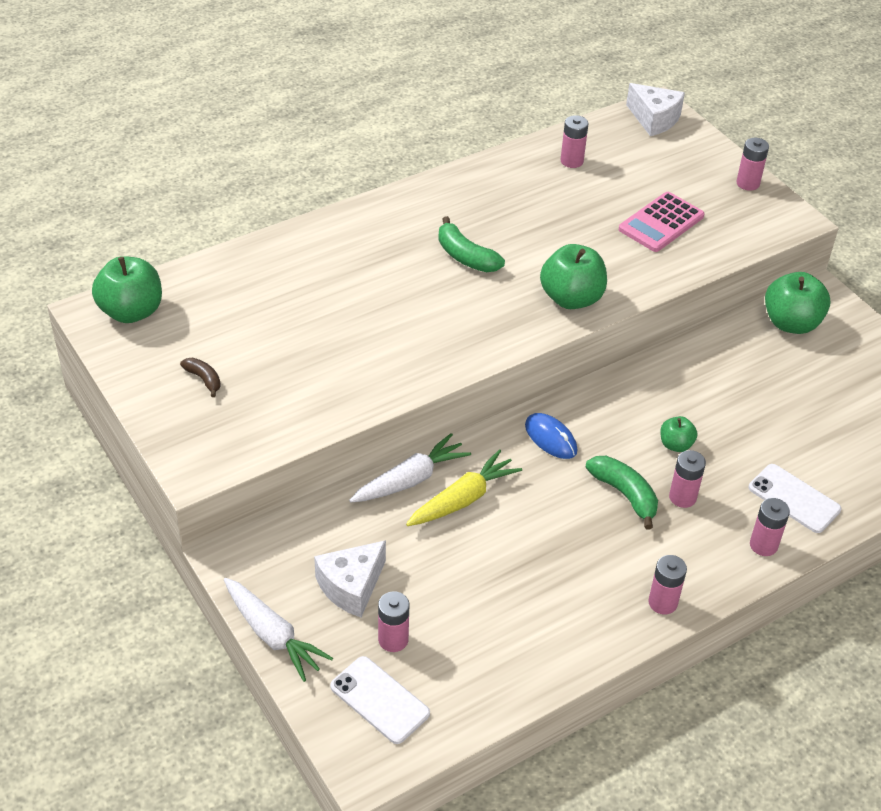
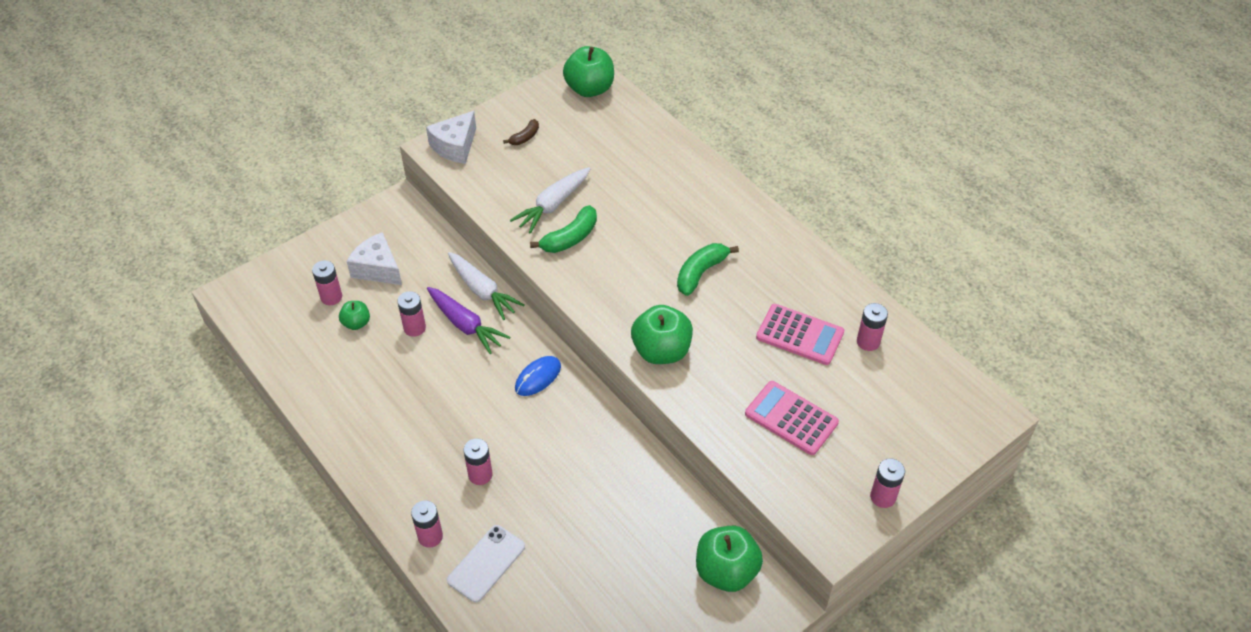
camera: 85 degrees right, 5 degrees up
(272, 635) = (335, 233): white carrot -> white carrot (553, 205)
(379, 700) = (281, 295): white phone -> none
(463, 499) = (465, 325): yellow carrot -> purple carrot
(559, 201) = (800, 335): none -> pink calculator
(624, 494) = (480, 432): green banana -> green banana (570, 238)
(654, 119) = (968, 410): white cheese -> white cheese (455, 146)
(662, 602) = (366, 461): pink battery -> pink battery (414, 328)
(675, 445) = (542, 469): green apple -> green apple (356, 323)

